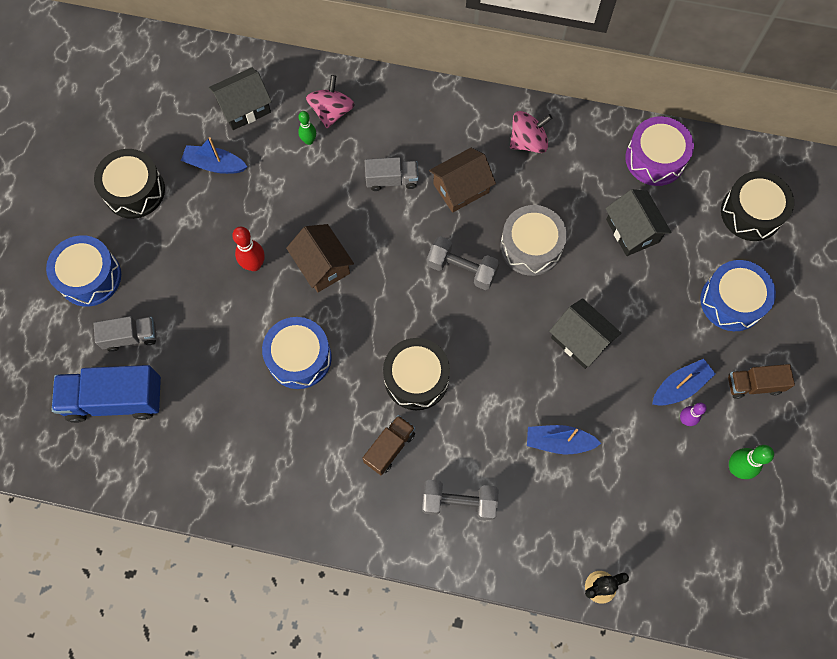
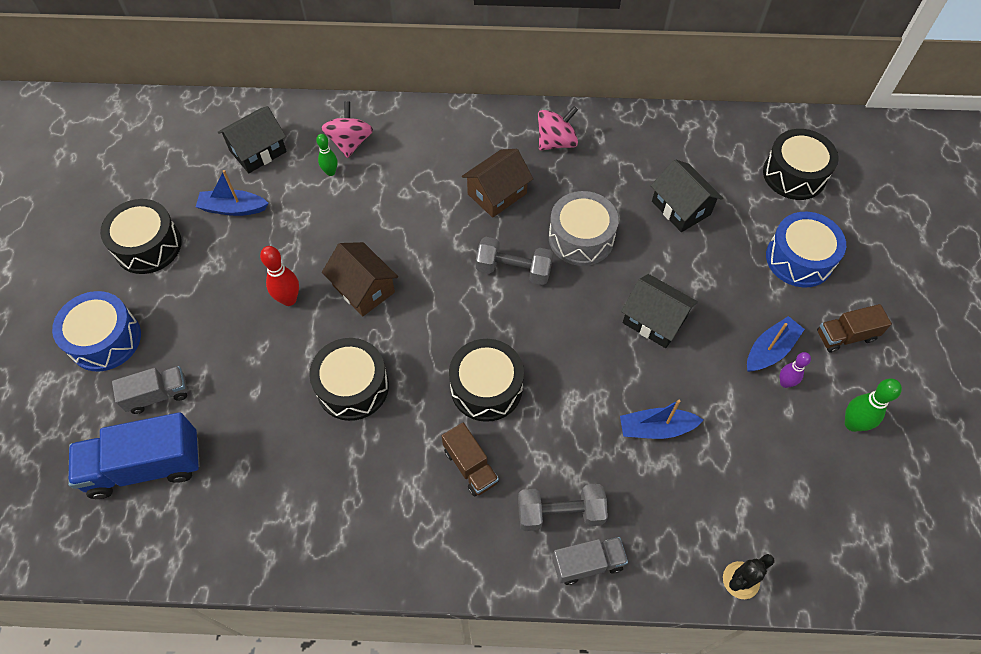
camera: 10 degrees left, 10 degrees down
(299, 358) = (352, 387): blue drum -> black drum
(389, 447) = (470, 466): brown truck -> brown truck turned 120 degrees clockwise
(392, 180) = (423, 196): grey truck -> grey truck (587, 563)
(655, 159) = (686, 140): purple drum -> none

